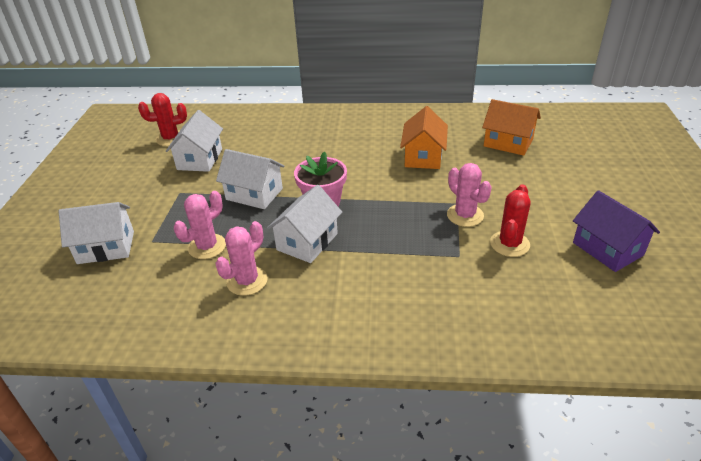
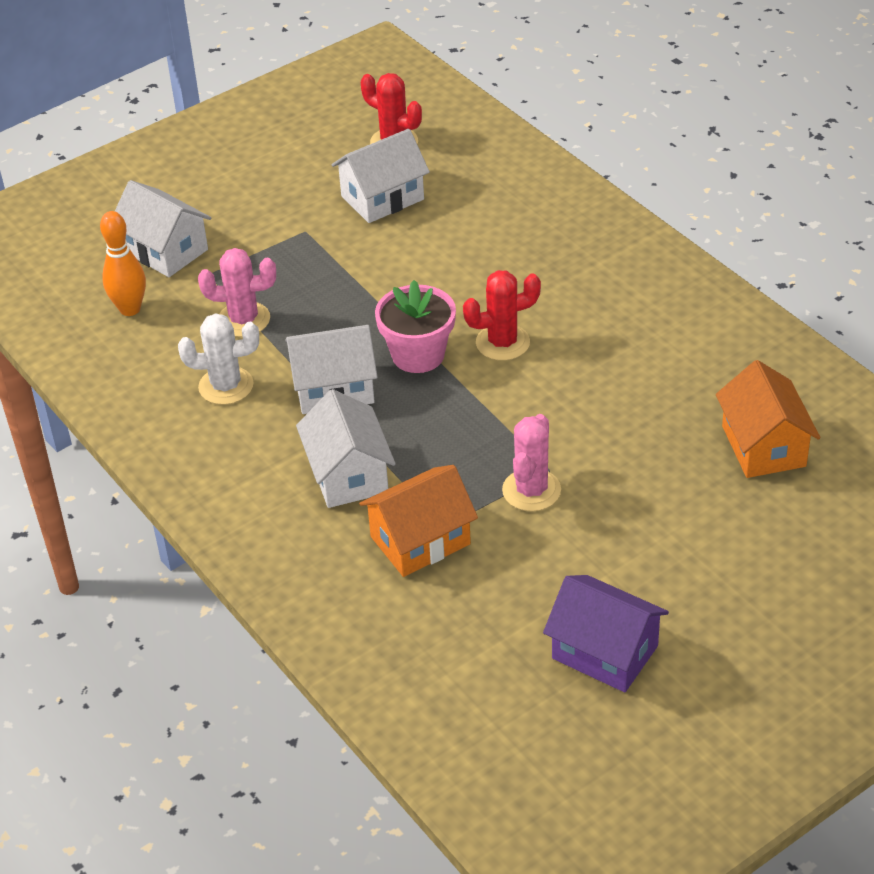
camera: 50 degrees right, 5 degrees up
(125, 287) = (130, 309): none -> orange bowling pin
(247, 281) = (226, 386): pink cactus -> white cactus
(254, 194) = (369, 290): white house -> white house (348, 474)
(423, 156) = (623, 382): orange house -> orange house (420, 540)
(509, 244) = (515, 558): red cactus -> red cactus (502, 343)
(607, 249) = (605, 652): purple house -> purple house turned 75 degrees counterclockwise

